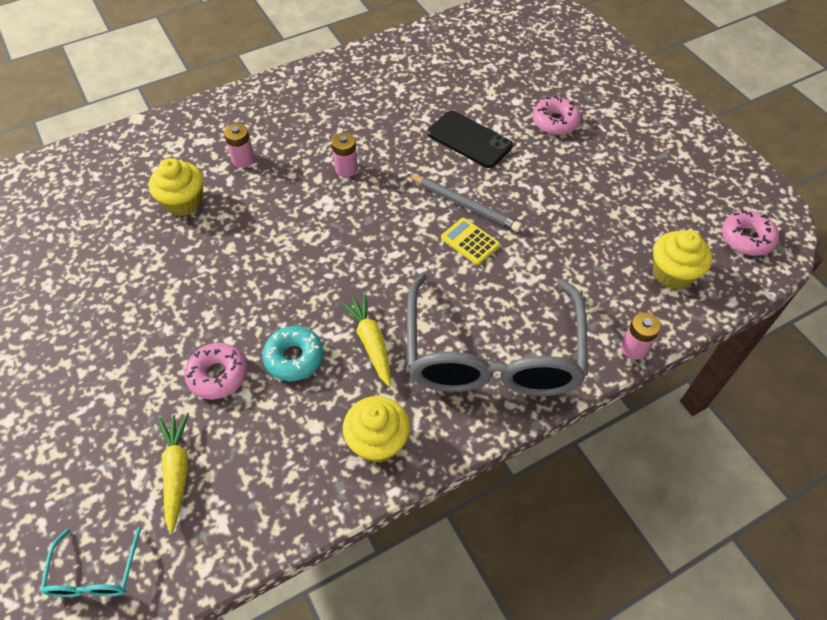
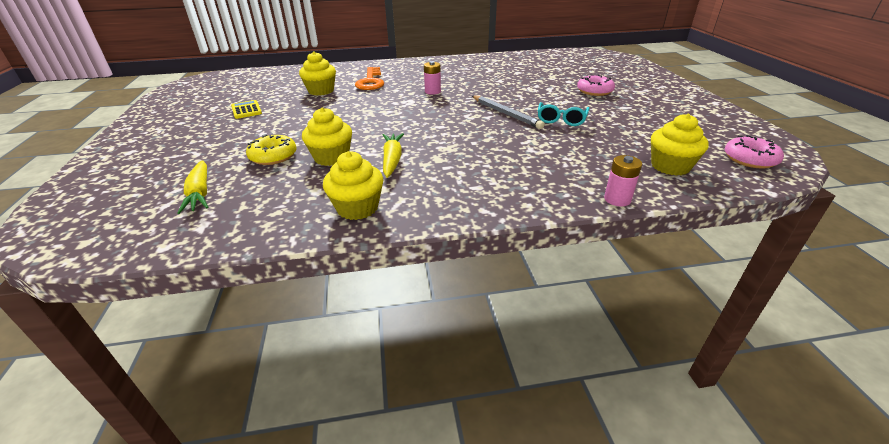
camera: 20 degrees right, 20 degrees down
(94, 574) = (89, 231): turquoise glasses -> turquoise glasses (561, 120)
(177, 471) = (200, 193): yellow carrot -> yellow carrot turned 150 degrees clockwise
(218, 375) = (273, 156): pink donut -> yellow donut
(243, 160) = (370, 82): pink battery -> orange key
(294, 358) = (331, 157): turquoise donut -> yellow cupcake
(469, 140) = (526, 91): black phone -> none
(470, 241) = (500, 128): yellow calculator -> yellow calculator (246, 110)
(492, 355) = (484, 182): grey glasses -> none

